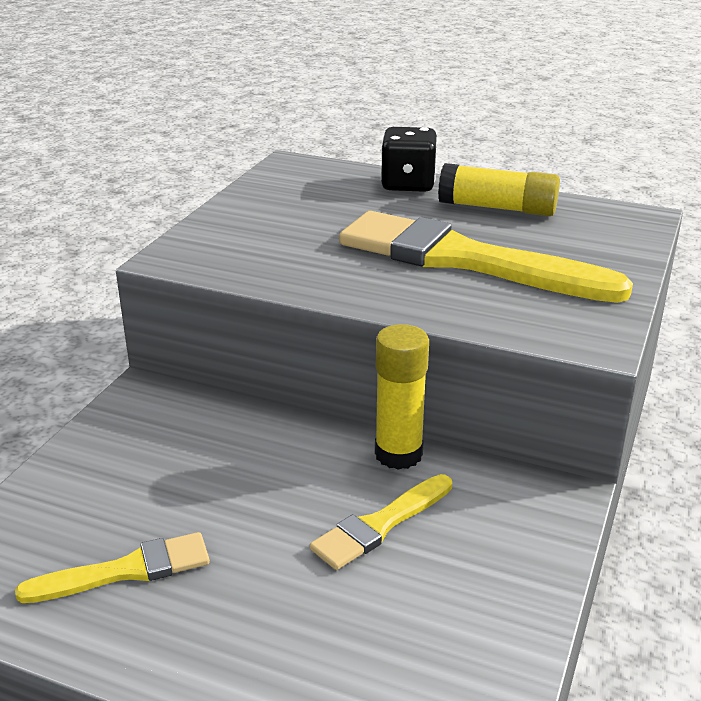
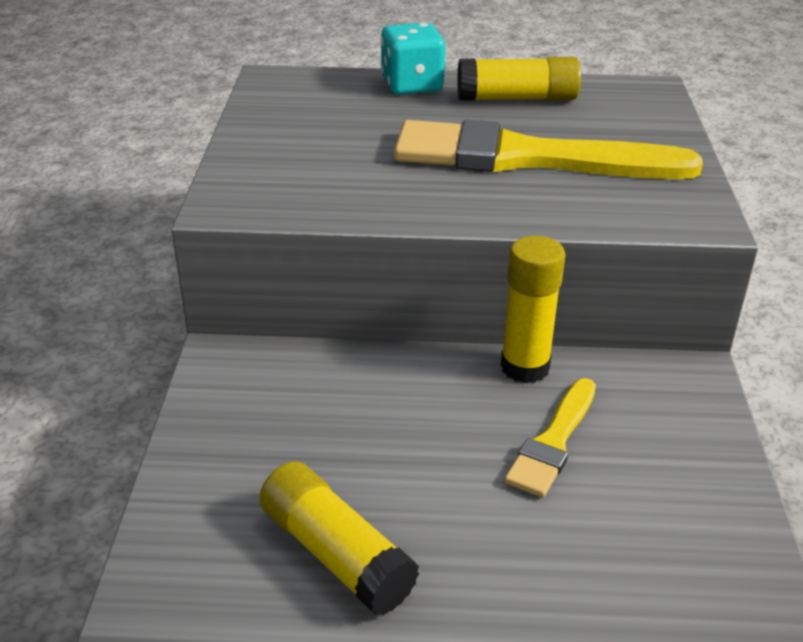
camera: 20 degrees left, 5 degrees up
(126, 570) = (336, 554): yellow brush -> yellow glue stick
(408, 184) = (412, 85): black dice -> turquoise dice

